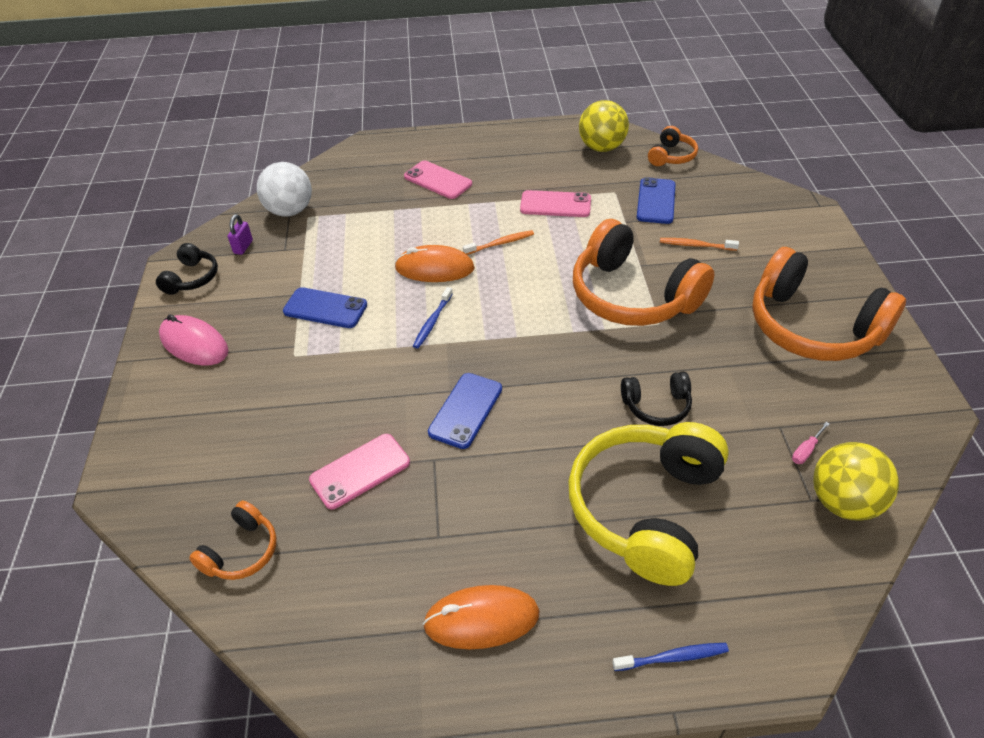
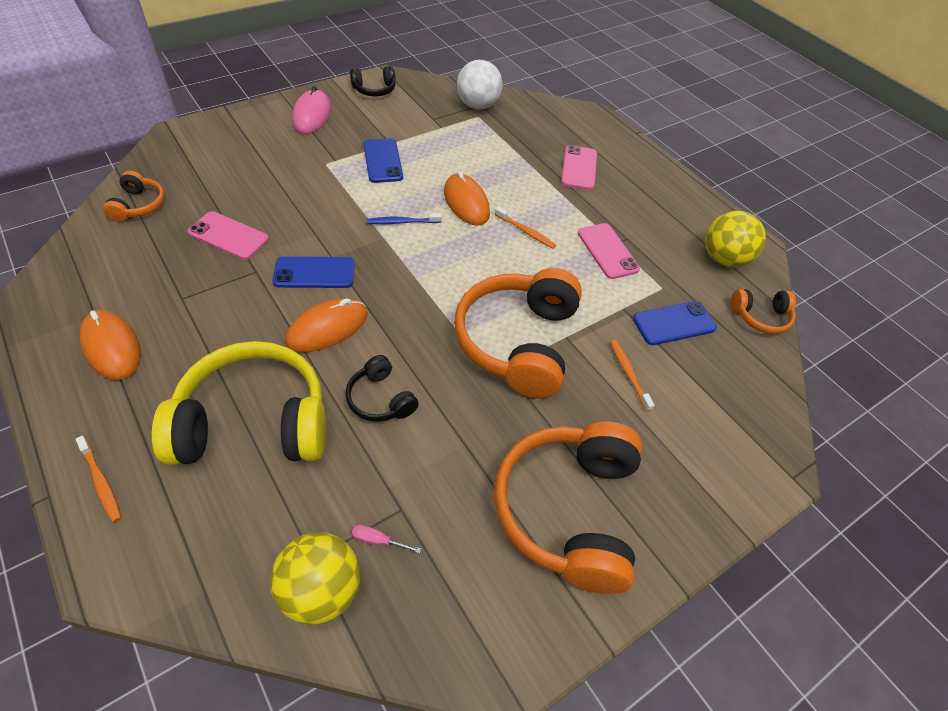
camera: 55 degrees right, 5 degrees up
(241, 551) = (139, 205): orange headphones -> orange headphones turned 90 degrees counterclockwise
(243, 247) = (422, 99): purple padlock -> none
(549, 420) = (327, 328): none -> orange mouse
(672, 657) = (101, 482): blue toothbrush -> orange toothbrush

